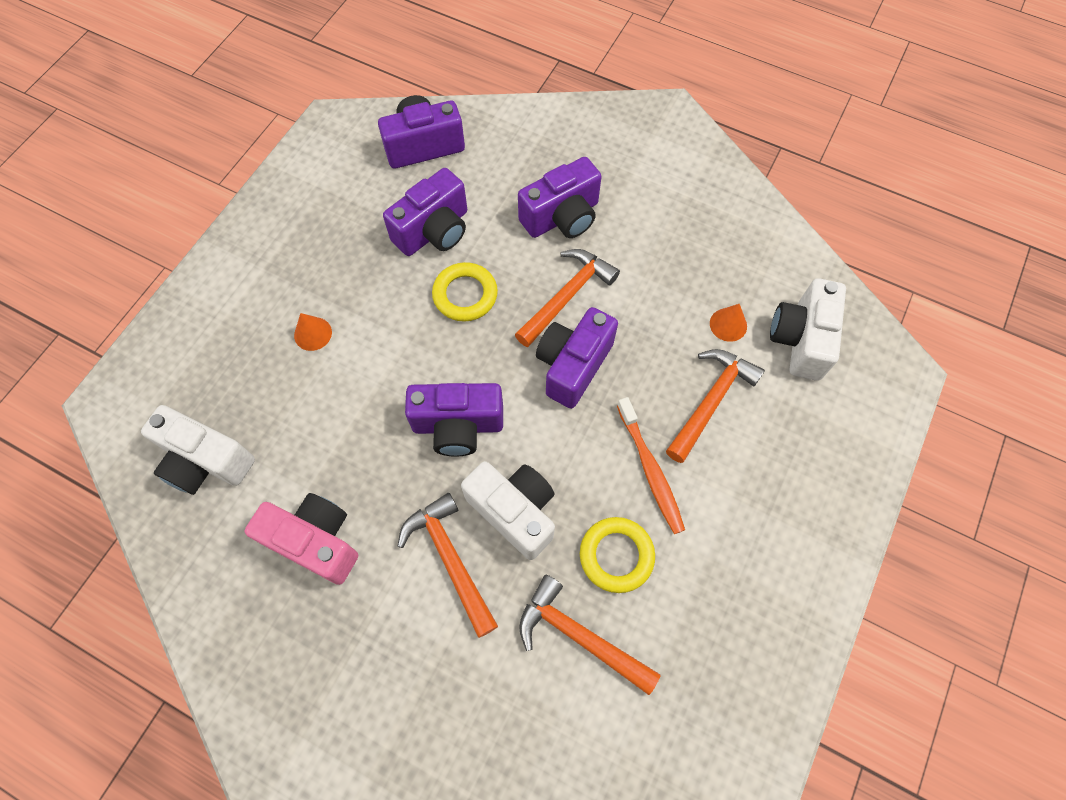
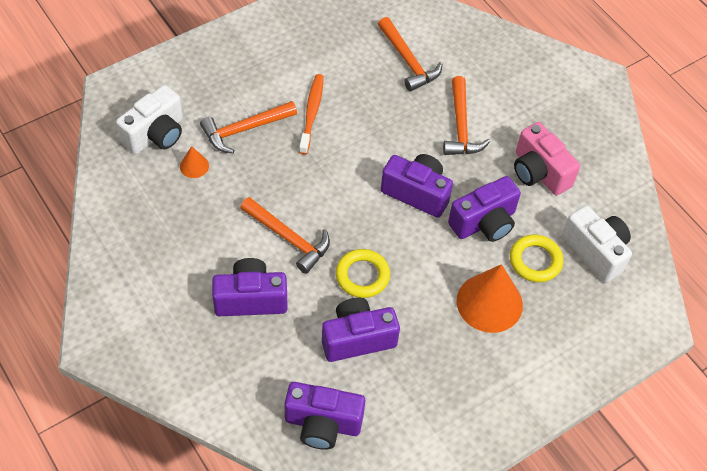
camera: 155 degrees left, 10 degrees down
(313, 333) = (489, 303): orange cone -> orange cone, size x2.14
(514, 511) = (409, 131): white camera -> none
(567, 296) = (289, 238): orange hammer -> orange hammer turned 120 degrees counterclockwise
(573, 365) = (317, 192): purple camera -> purple camera (484, 222)
(616, 555) = (363, 84): yellow ring -> yellow ring (535, 261)

